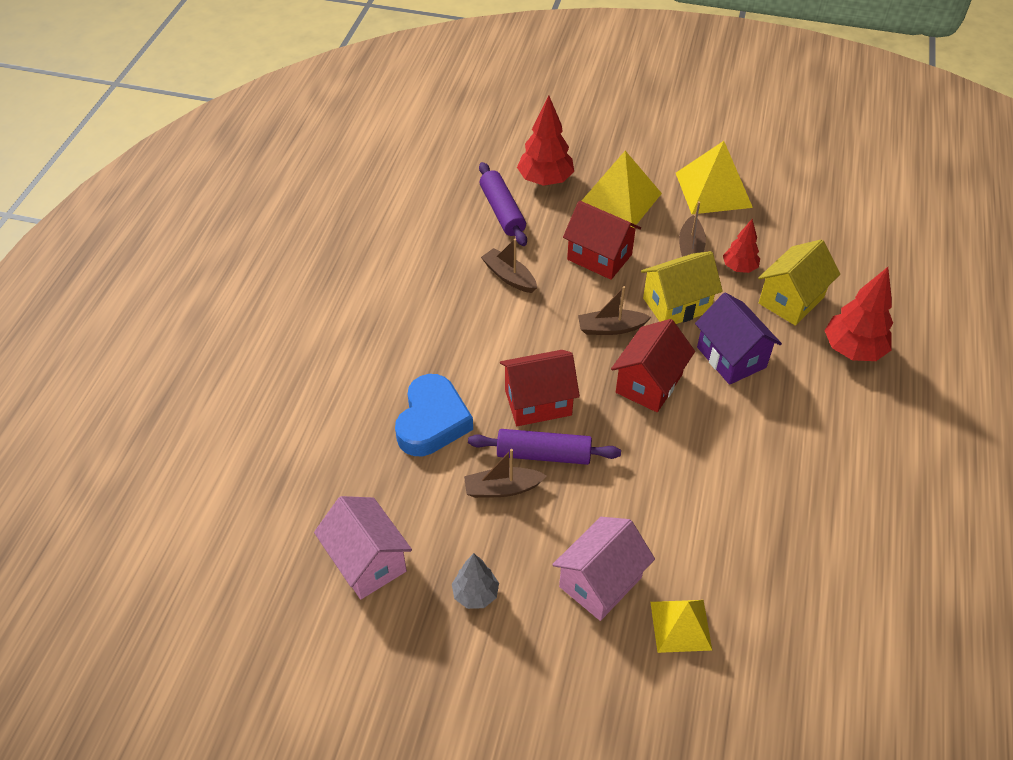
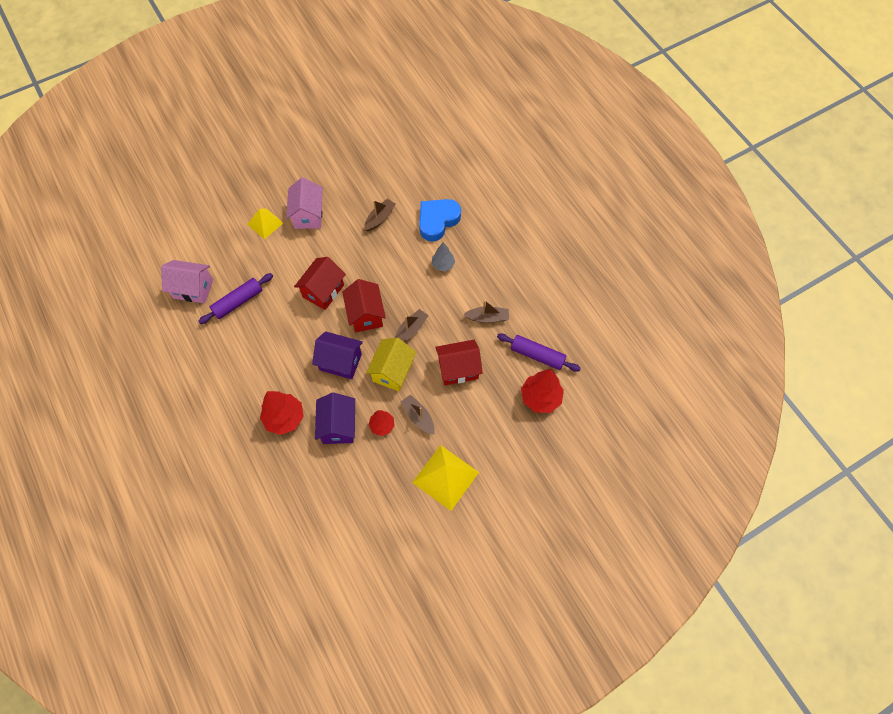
camera: 135 degrees right, 15 degrees up
(367, 562) = (399, 155): pink house -> pink house (193, 289)
(432, 421) = (437, 221): blue heart -> blue heart turned 75 degrees clockwise
(475, 594) = (349, 176): grey tree -> grey tree (443, 265)
(538, 402) = (404, 265): red house -> red house (323, 291)
(543, 454) = (378, 244): purple rolling pin -> purple rolling pin (238, 302)
(619, 199) = (488, 420): yellow pyramid -> none
(791, 300) = (338, 426): yellow house -> purple house

